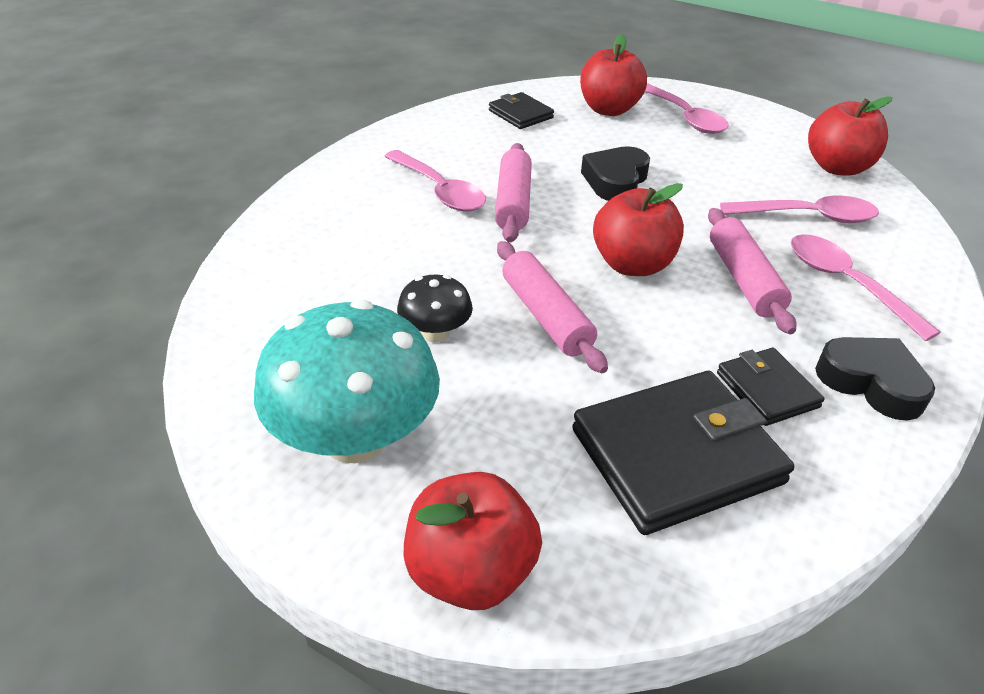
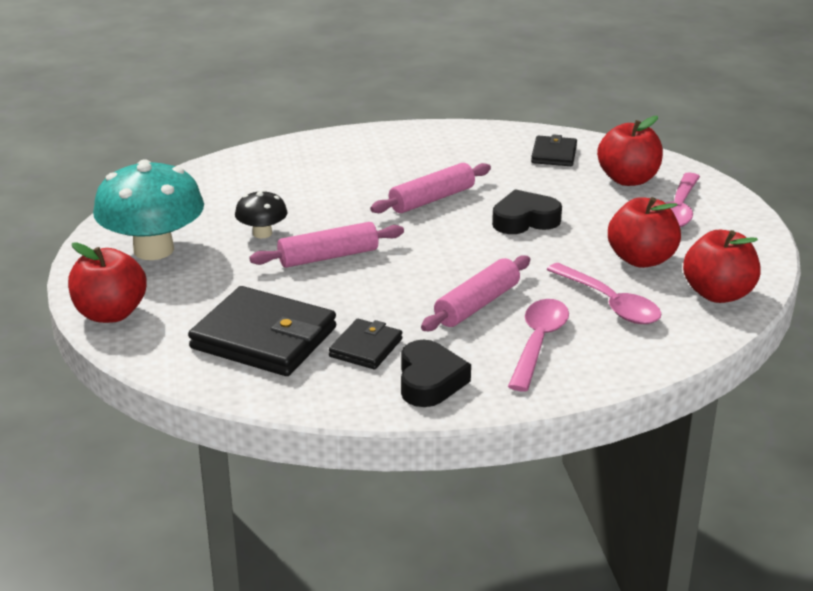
camera: 50 degrees right, 10 degrees down
(439, 190) = (403, 173): pink spoon -> none
(546, 316) = (328, 257): pink rolling pin -> pink rolling pin turned 45 degrees clockwise
(632, 265) = (428, 262): red apple -> red apple (641, 259)

